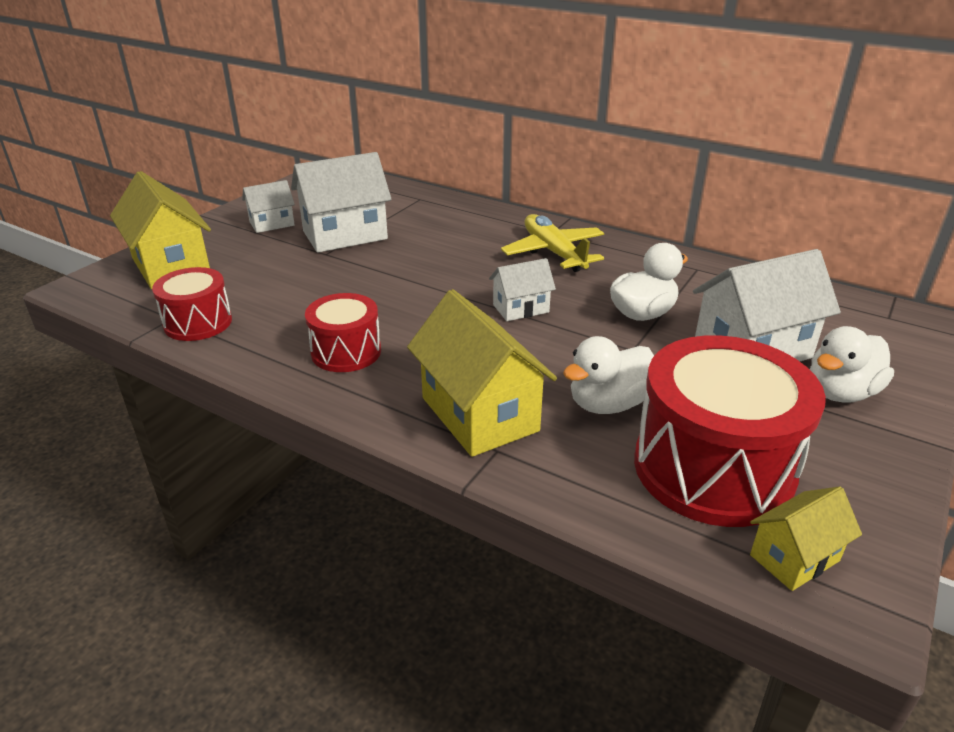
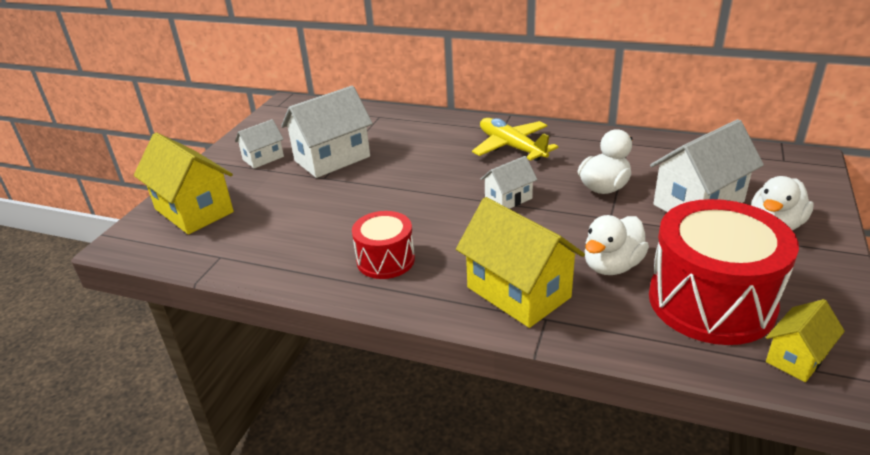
camera: 10 degrees left, 0 degrees up
(198, 323) = (246, 257): red drum -> none

